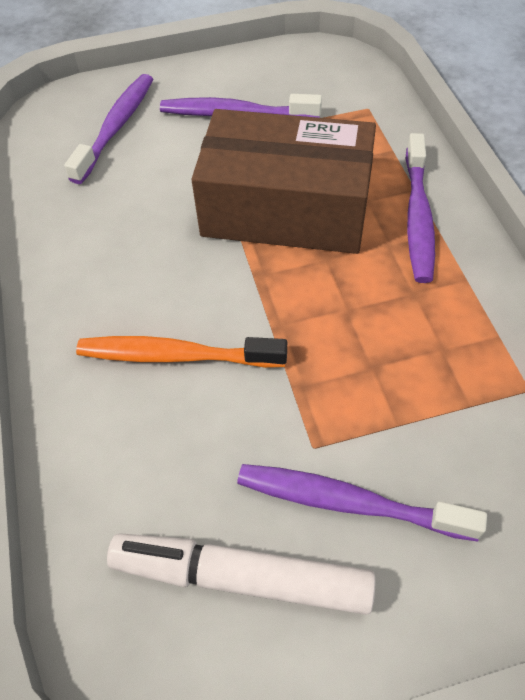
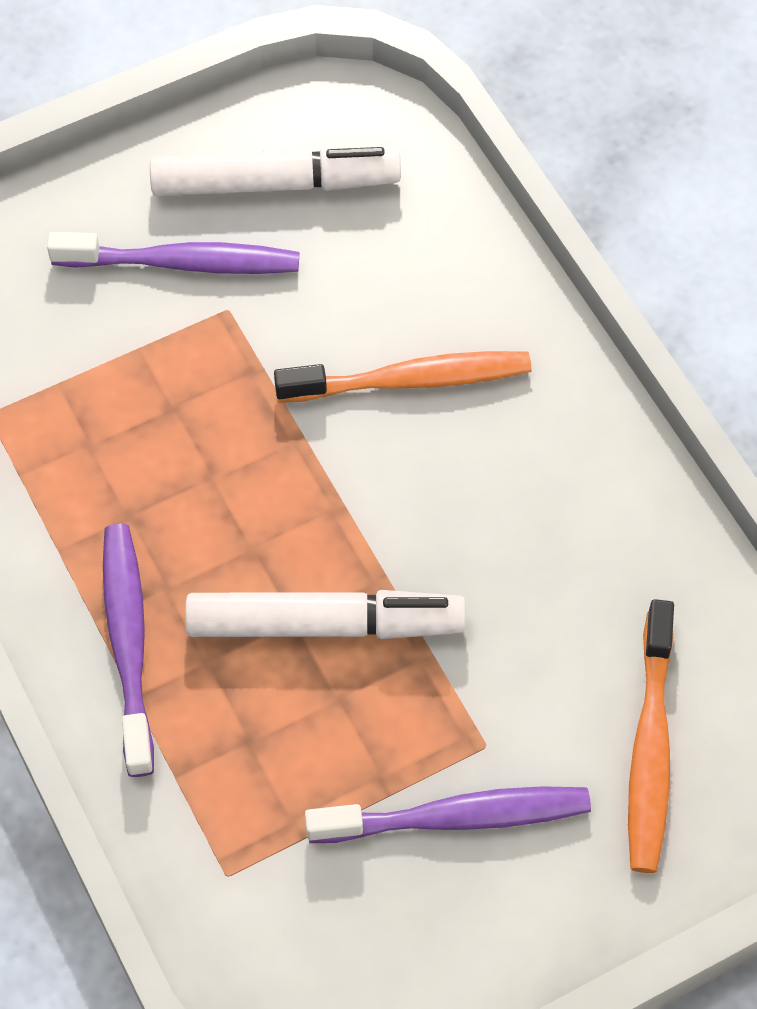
camera: 165 degrees right, 5 degrees up
(116, 127) = (650, 749): purple toothbrush -> orange toothbrush
(286, 209) = (325, 625): brown box -> white marker

